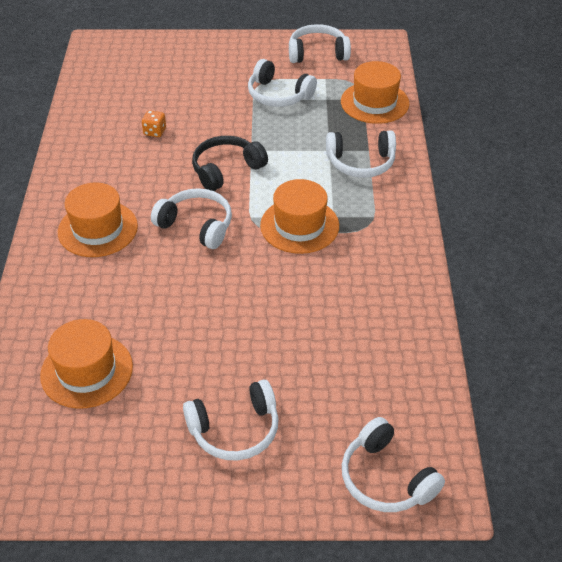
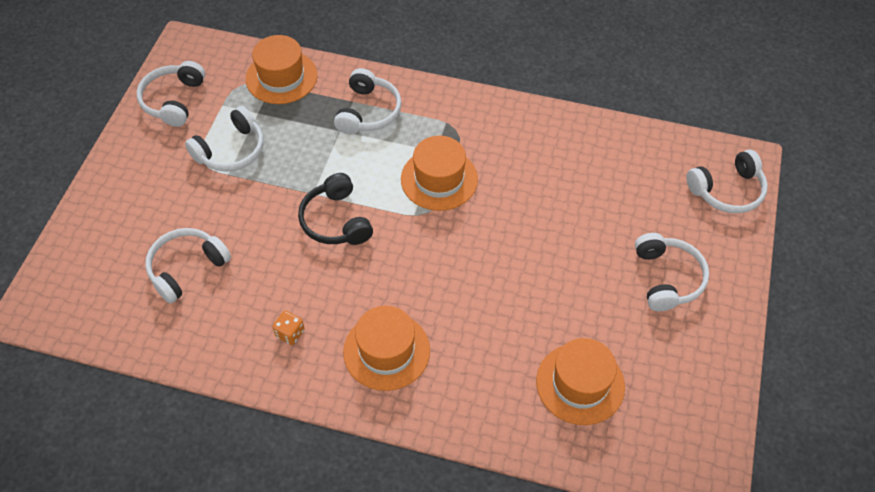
camera: 75 degrees left, 10 degrees up
(155, 132) = (244, 274): orange dice -> orange dice (290, 333)
(196, 225) = (411, 261): white headphones -> white headphones (186, 268)

